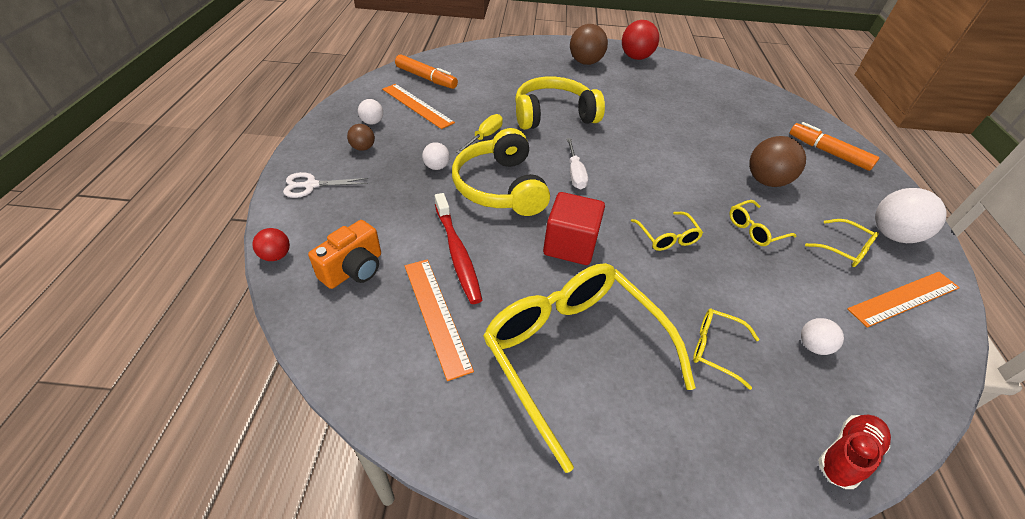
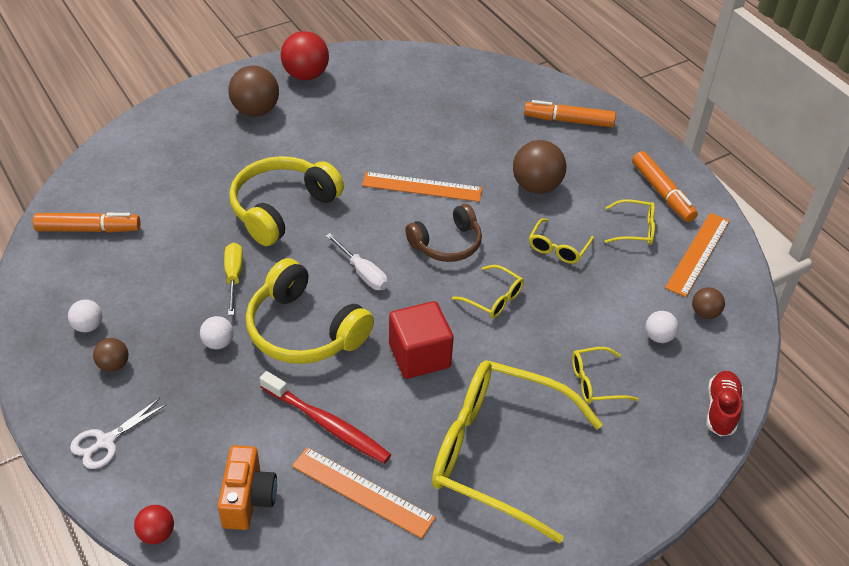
camera: 35 degrees left, 0 degrees up
(417, 105) = (118, 275): orange ruler -> orange ruler (422, 187)
(657, 185) = (447, 244): none -> brown headphones
(881, 352) = (704, 313): none -> brown ball
(892, 235) = (662, 193): white ball -> orange marker

